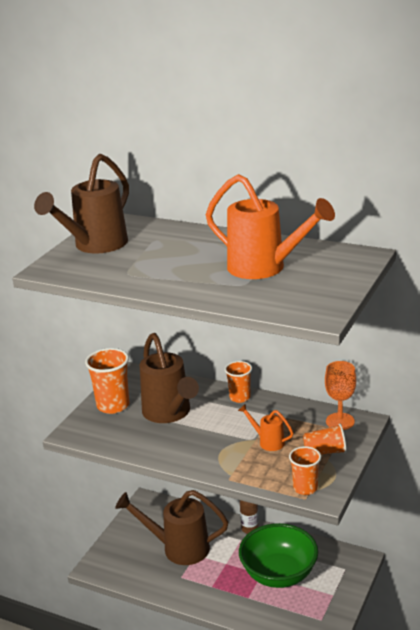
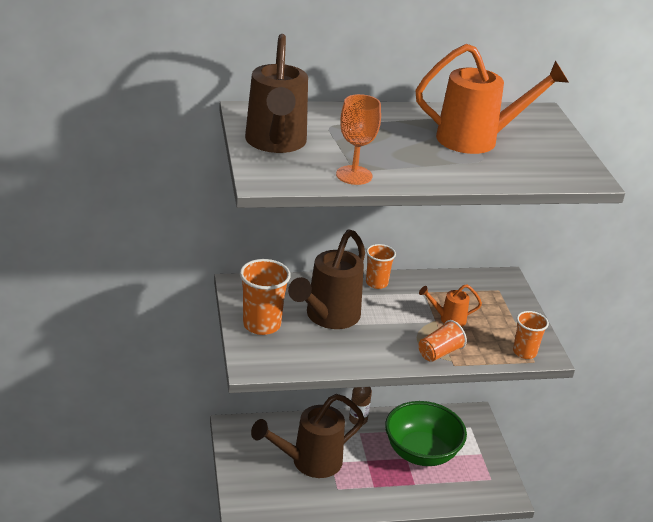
camera: 40 degrees left, 5 degrees up
(169, 413) = (328, 317): brown watering can -> brown watering can turned 90 degrees clockwise
(325, 452) = (505, 314): orange cup -> orange cup (439, 353)
(340, 421) = (487, 283): orange goblet -> orange goblet (354, 175)

